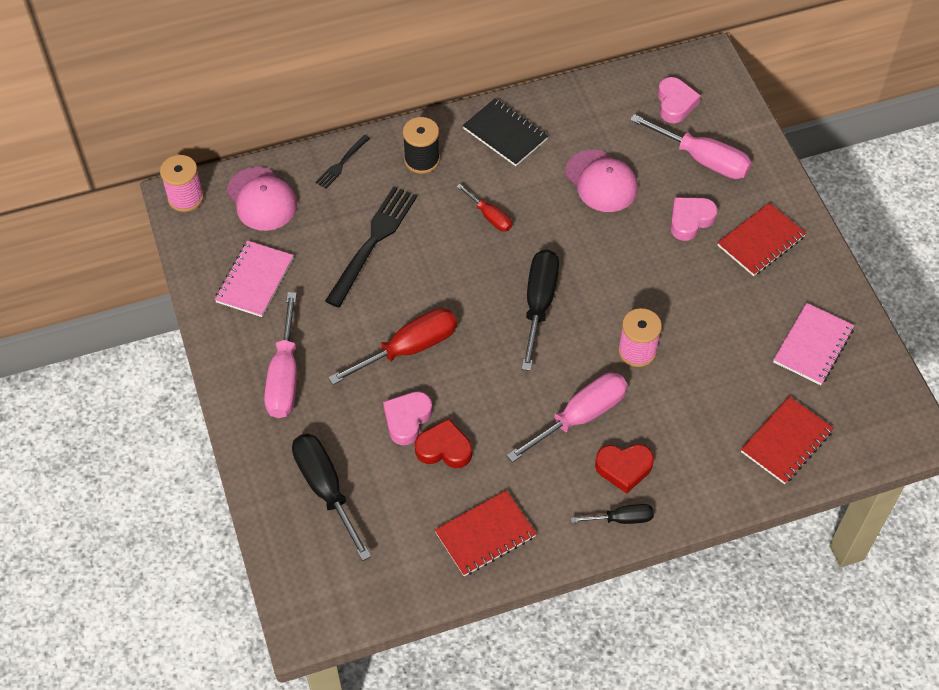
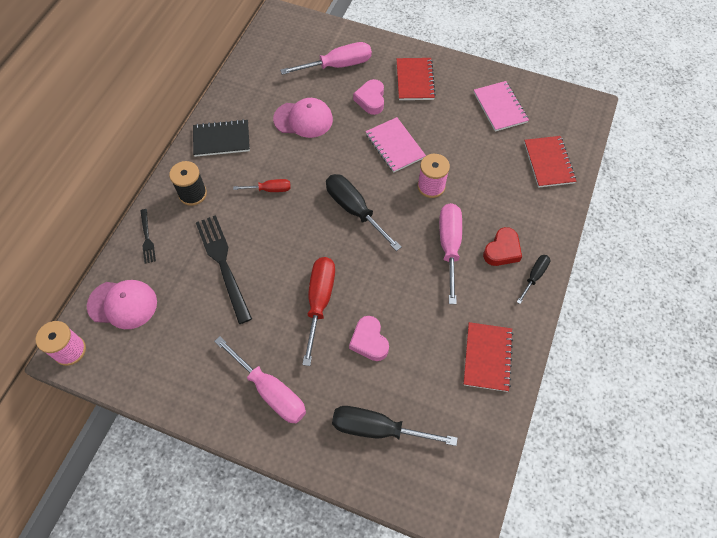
camera: 50 degrees left, 5 degrees up
(254, 280) = (180, 355): pink notebook -> pink notebook (395, 146)
(444, 449) = (408, 335): red heart -> none
(675, 104) = (289, 50): pink heart -> none

